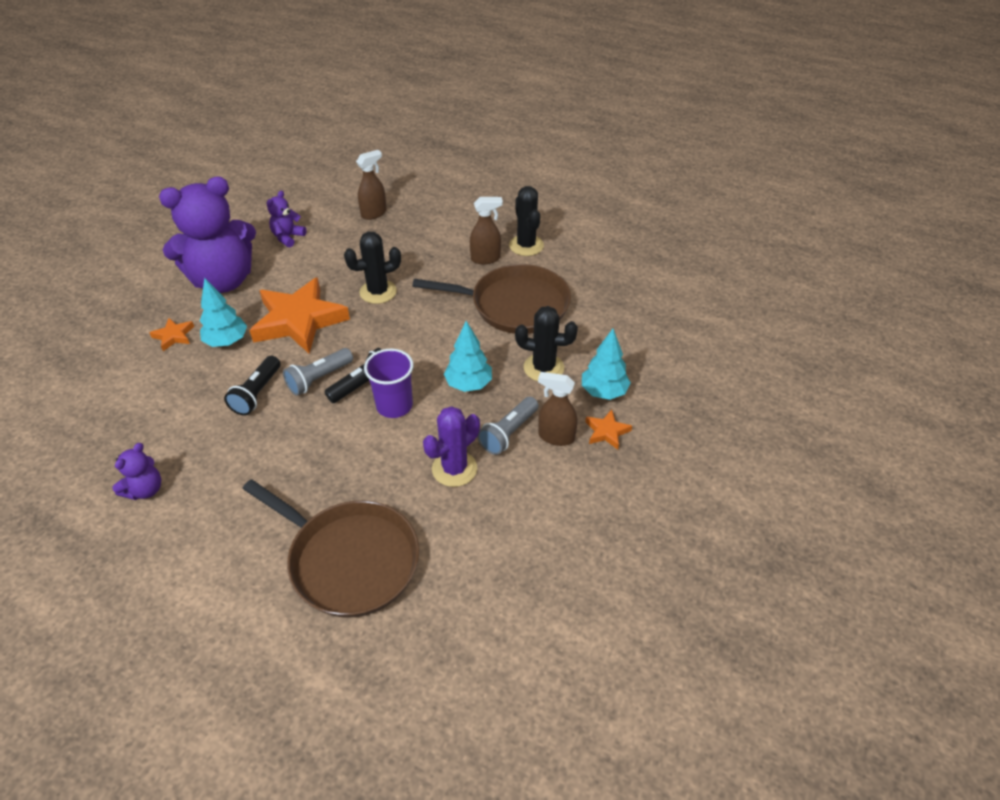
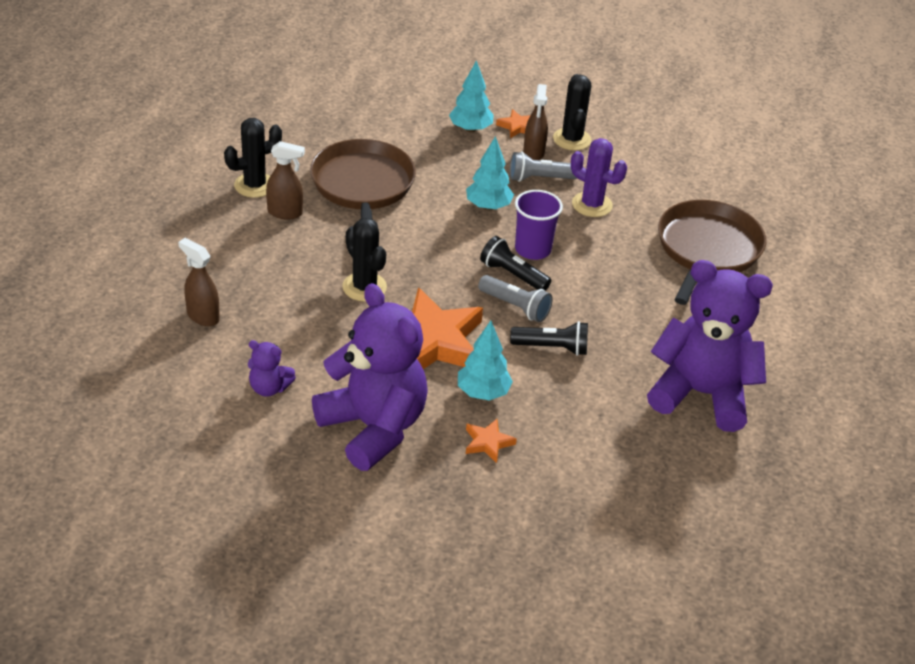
camera: 105 degrees left, 5 degrees down
(145, 490) = (701, 394): purple teddy bear -> purple teddy bear, size x2.35
(486, 259) = (285, 213): brown spray bottle -> brown spray bottle turned 120 degrees clockwise
(508, 433) = (539, 178): grey flashlight -> grey flashlight turned 150 degrees clockwise
(543, 368) = (451, 163): black cactus -> black cactus (572, 139)

